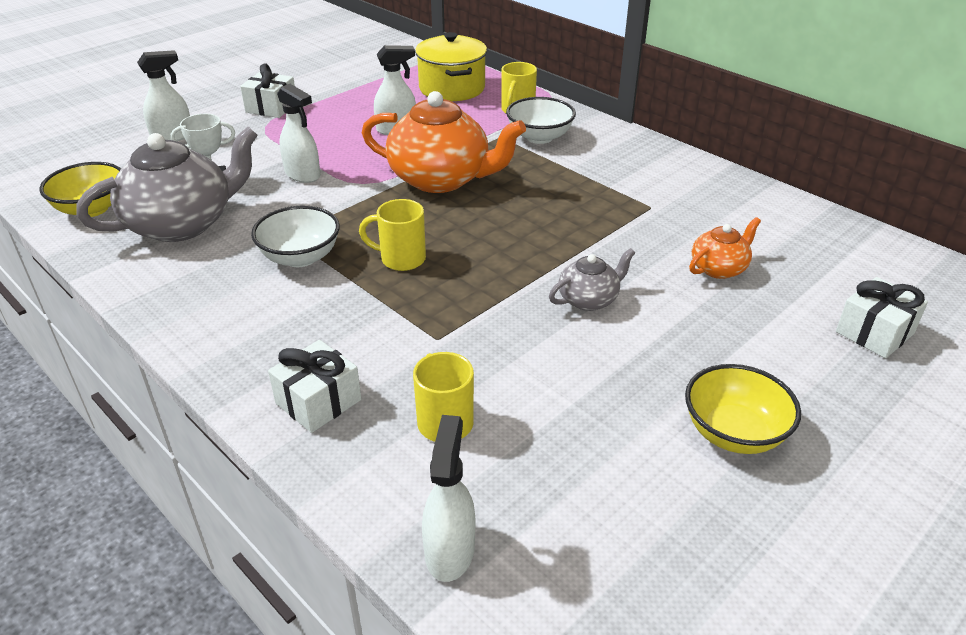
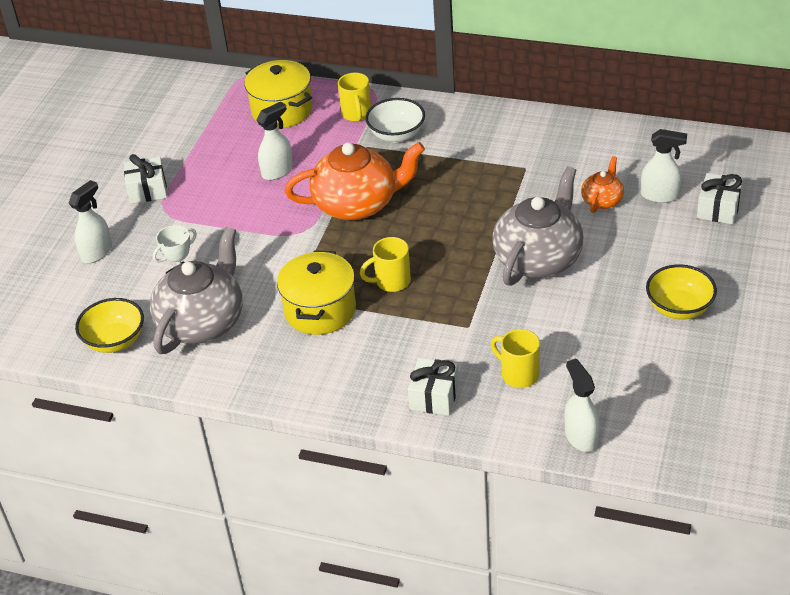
camera: 25 degrees left, 5 degrees up
(300, 257) = (320, 310): white bowl -> yellow pot
(303, 175) = (247, 243): white spray bottle -> white spray bottle (660, 195)
(589, 299) = (539, 258): grey teapot -> grey teapot, size x2.03

